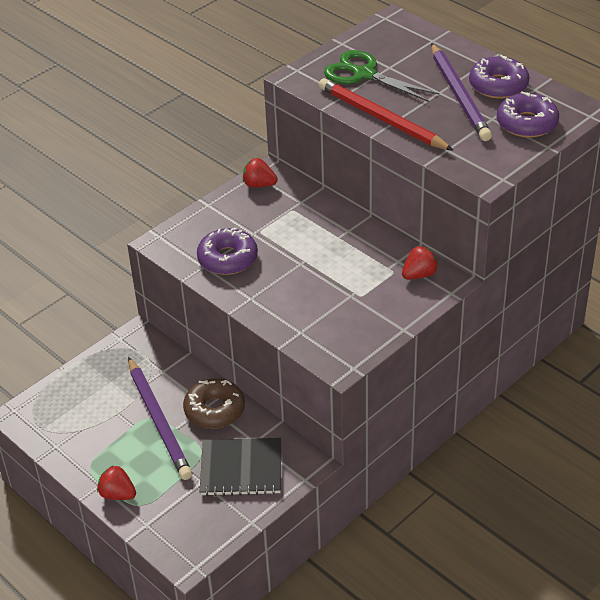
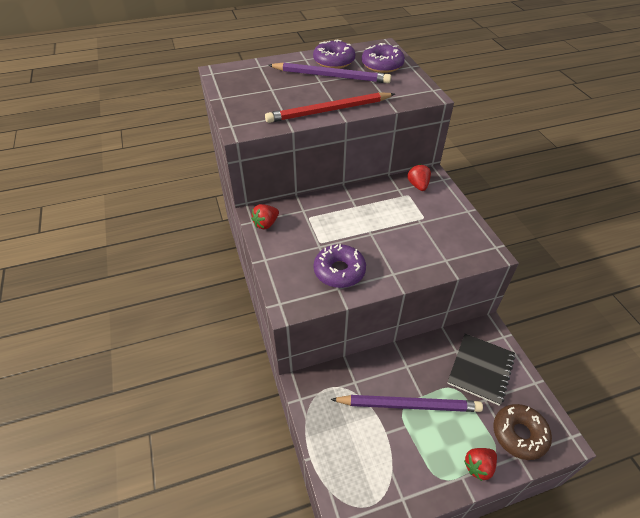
camera: 65 degrees left, 5 degrees up
(214, 410) = (414, 363): brown donut -> brown donut (519, 434)
(364, 74) = (269, 101): green scissors -> none

